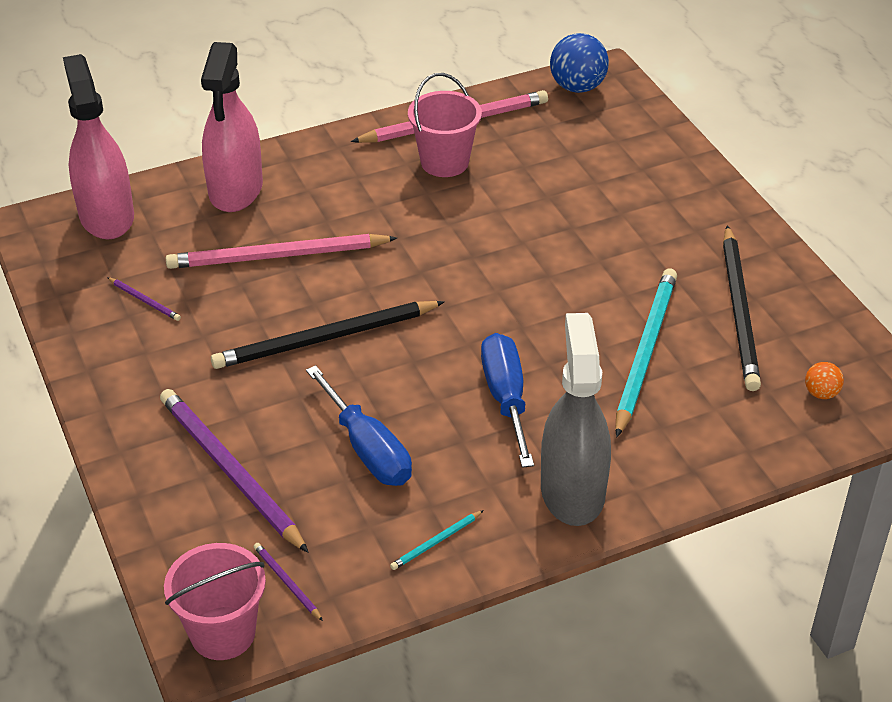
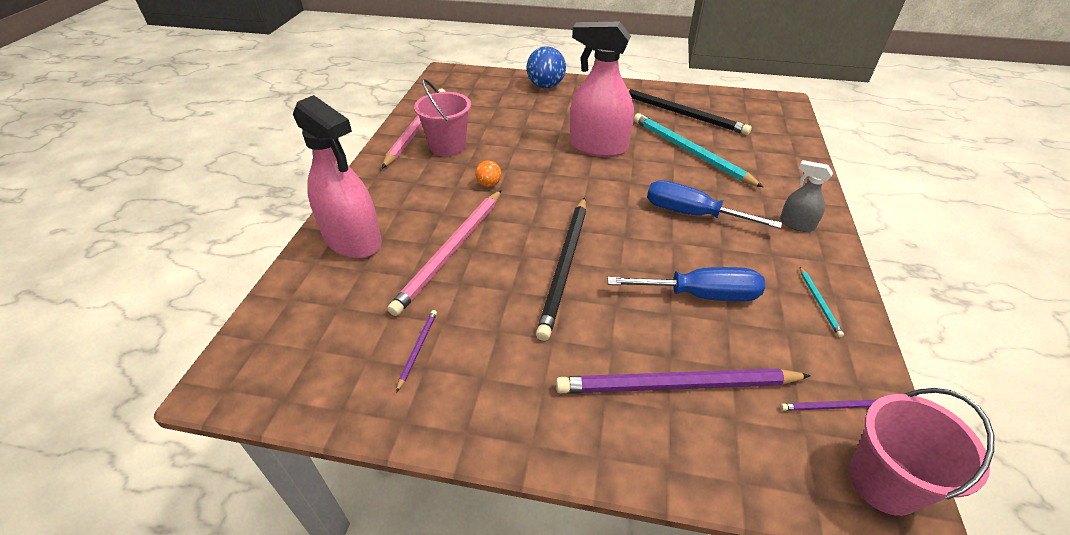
camera: 55 degrees left, 0 degrees up
(106, 216) = (283, 326): pink spray bottle -> pink spray bottle (598, 147)
(145, 301) = (418, 349): purple pencil -> purple pencil turned 60 degrees counterclockwise
(572, 491) = (796, 224): grey spray bottle -> grey spray bottle, size x0.49
(577, 87) = (445, 83): blue ball -> blue ball (545, 86)
(821, 393) = (763, 118): orange ball -> orange ball (489, 184)

